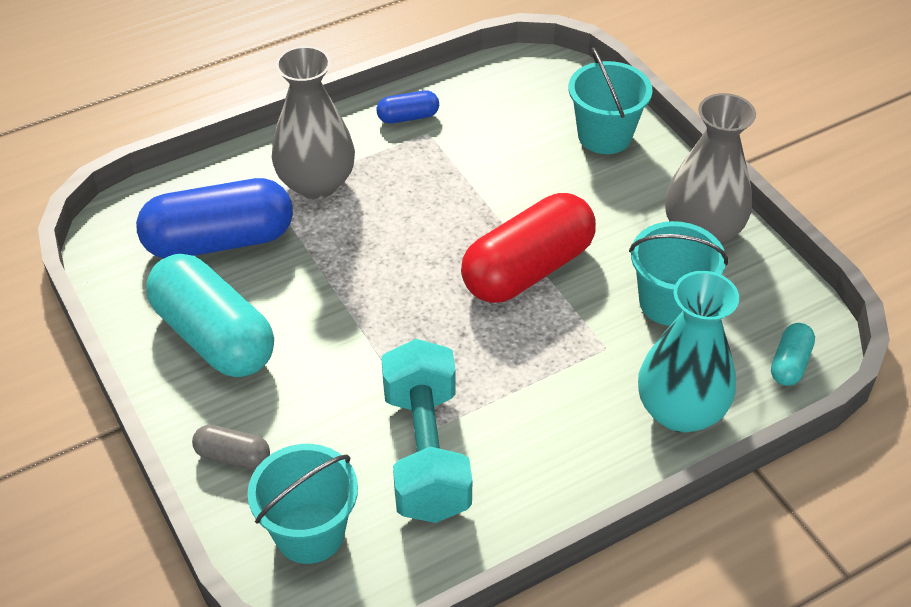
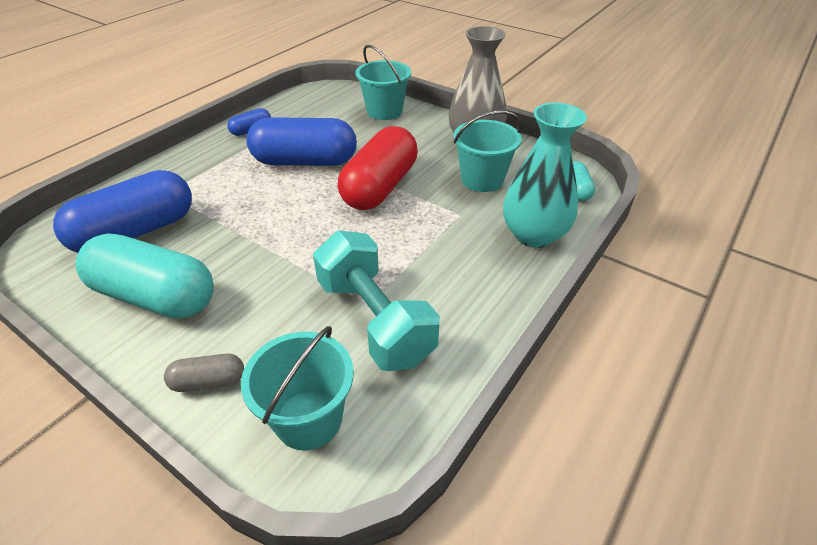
camera: 25 degrees left, 5 degrees down
(316, 183) = (201, 179): grey vase -> none
(453, 195) = (305, 161): none -> blue capsule

